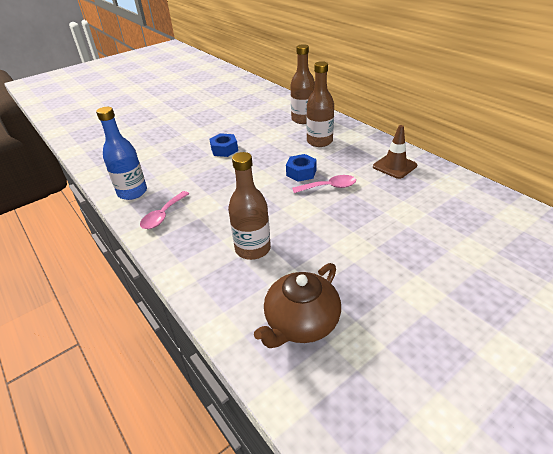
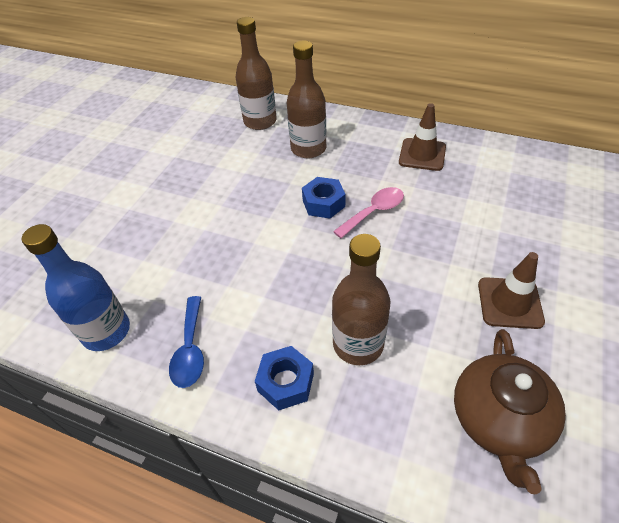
camera: 30 degrees left, 10 degrees up
(163, 215) = (190, 349): pink spoon -> blue spoon
(224, 149) = (190, 205): blue nut -> blue nut (285, 382)
(373, 267) = (509, 303): none -> brown traffic cone

